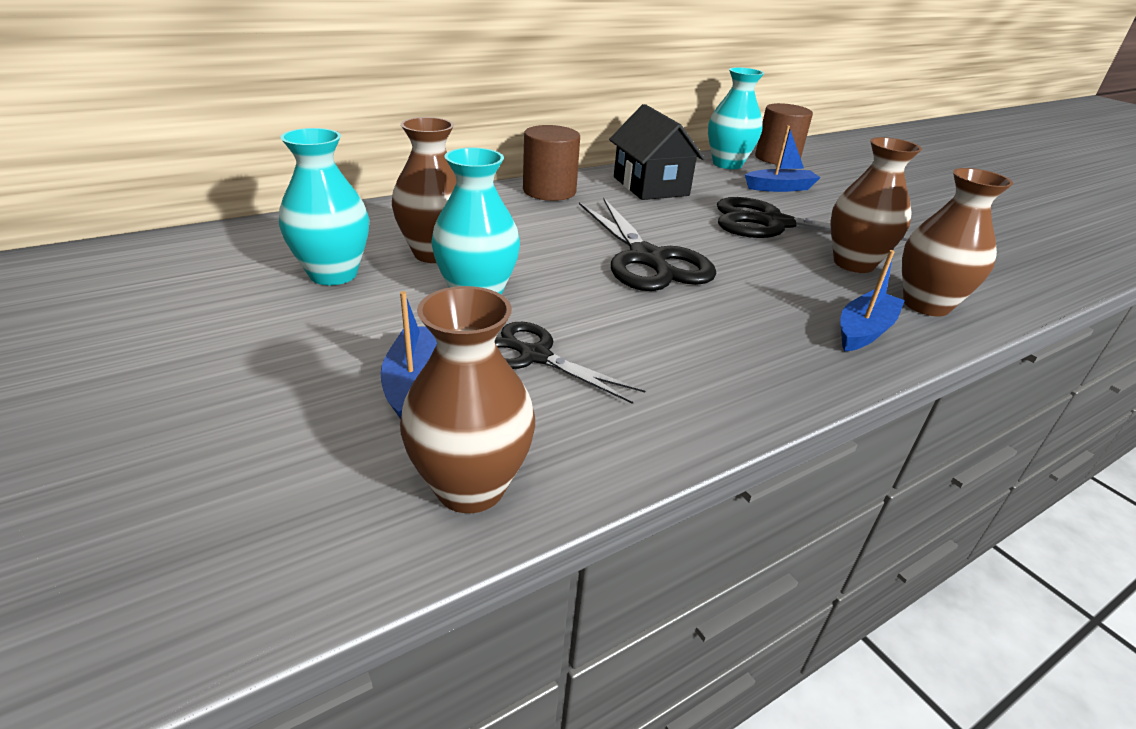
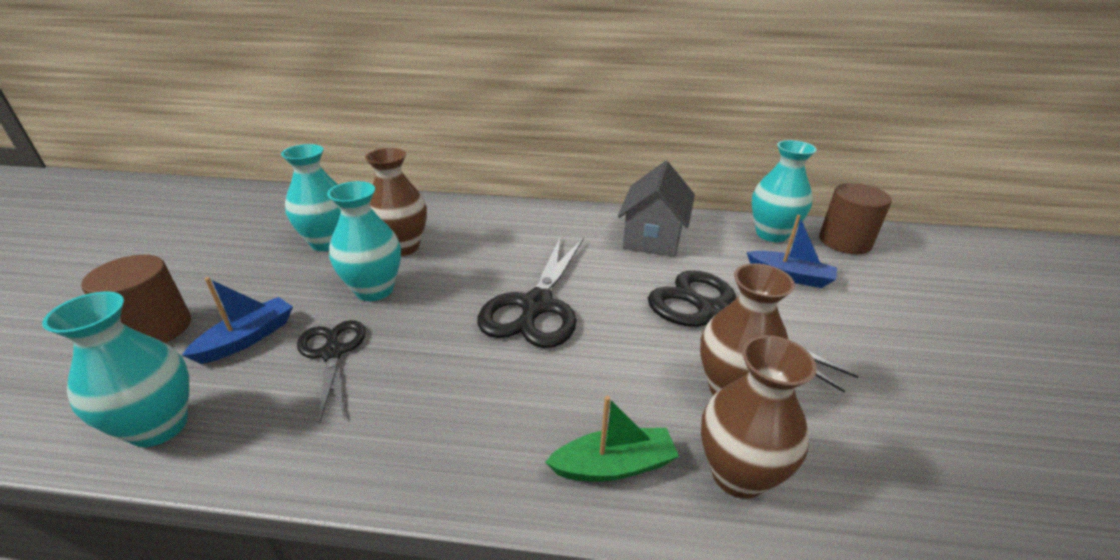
camera: 40 degrees right, 0 degrees up
(470, 487) = (159, 427): brown vase -> turquoise vase
(549, 191) = (559, 218): brown cylinder -> brown cylinder (155, 329)
(650, 186) = (653, 237): black house -> grey house
(864, 331) = (614, 465): blue boat -> green boat

